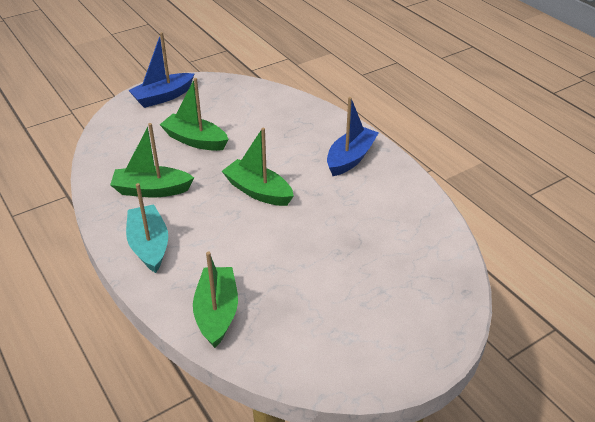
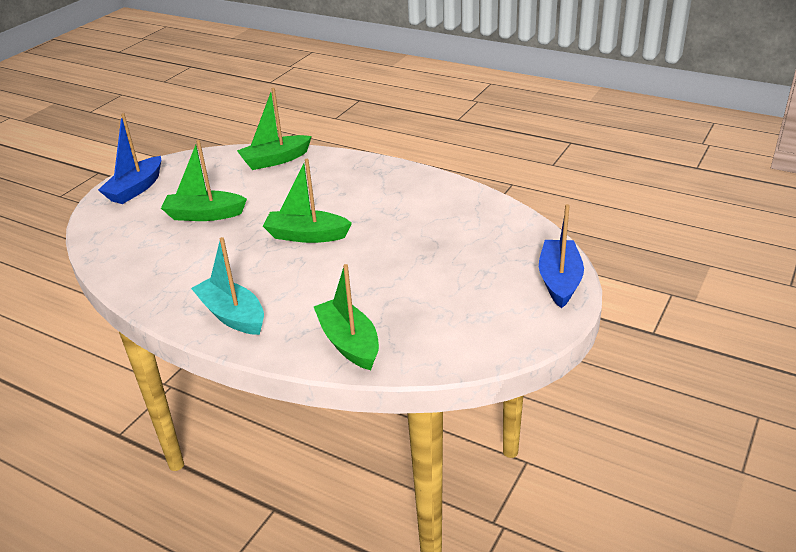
camera: 25 degrees left, 5 degrees down
(151, 190) = (194, 270): green boat -> green boat (275, 160)
(350, 158) = (374, 182): blue boat -> blue boat (559, 281)

